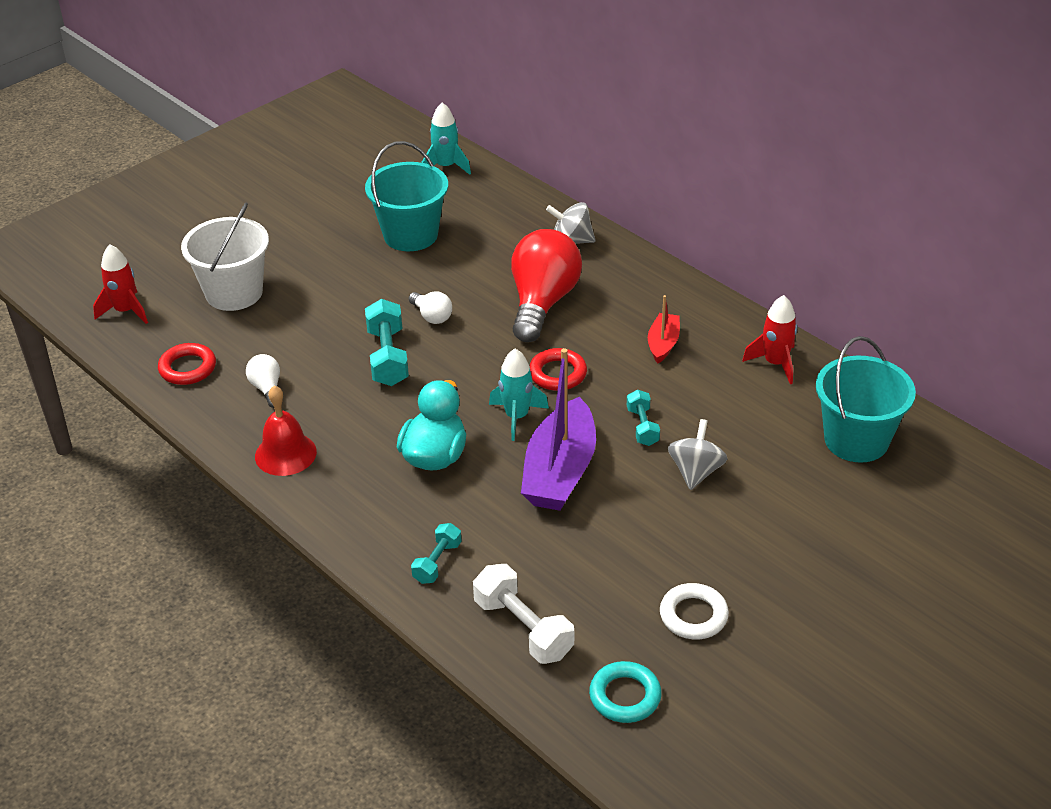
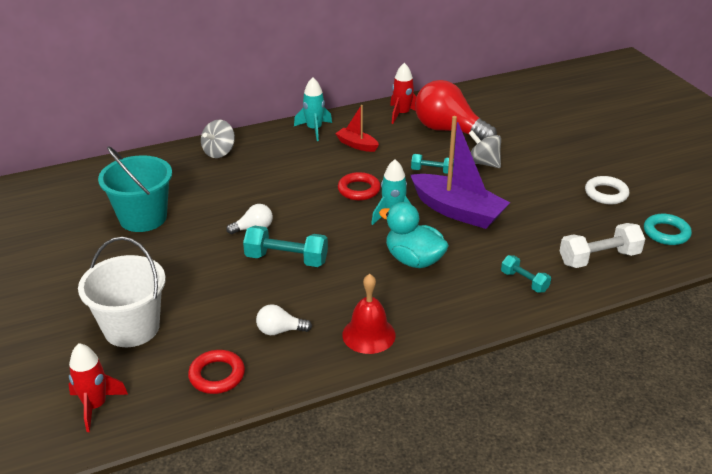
camera: 70 degrees left, 5 degrees down
(446, 167) = (71, 183): turquoise rocket -> turquoise rocket (314, 129)
(542, 302) = (278, 179): red light bulb -> red light bulb (449, 130)
(856, 440) = (483, 108): turquoise bucket -> none

